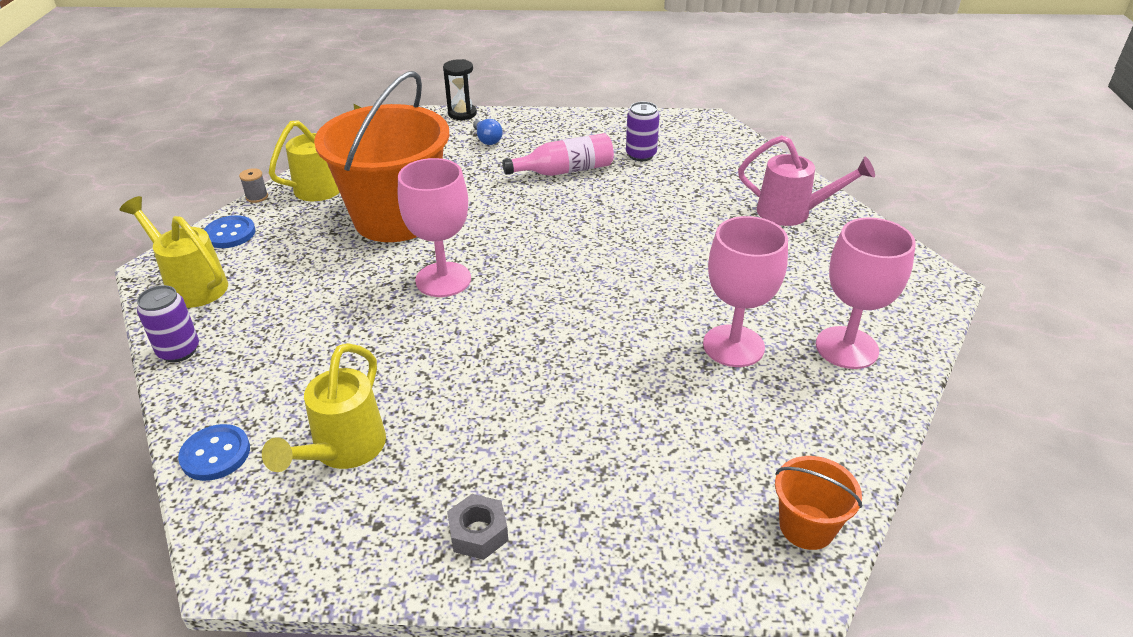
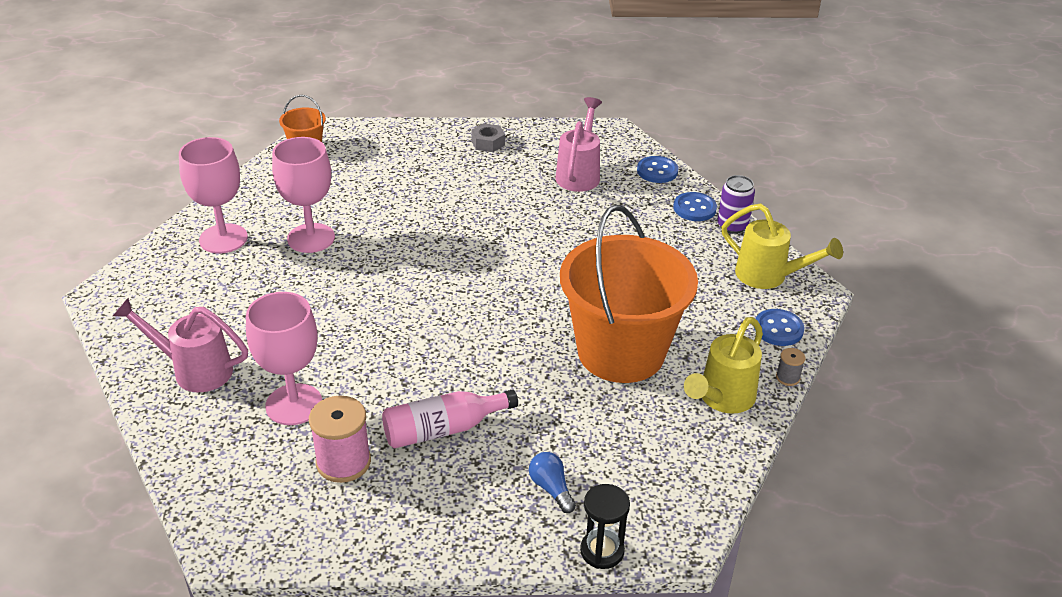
camera: 175 degrees right, 0 degrees up
(208, 380) = (694, 208): none -> blue button
(343, 451) = (579, 174): yellow watering can -> pink watering can
(443, 280) = (551, 286): pink goblet -> pink goblet (294, 404)
(641, 155) = (343, 462): purple can -> pink spool

